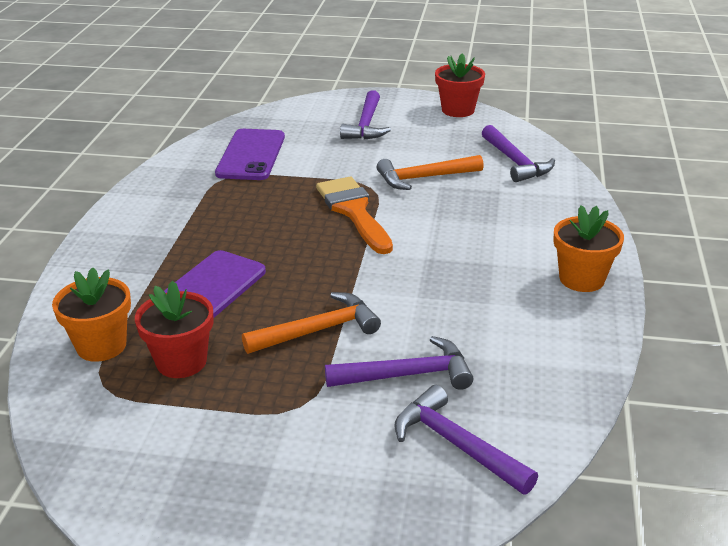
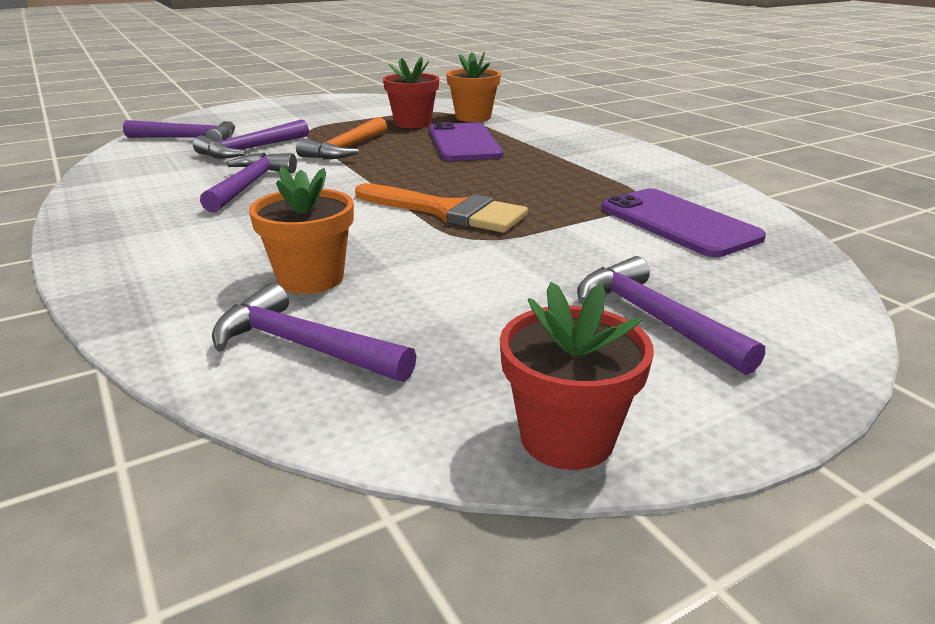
camera: 140 degrees right, 5 degrees down
(424, 178) = (422, 269): orange hammer -> none
(456, 300) = (249, 185): none -> purple hammer
(581, 279) = (115, 230): orange flower pot -> orange flower pot (311, 278)

